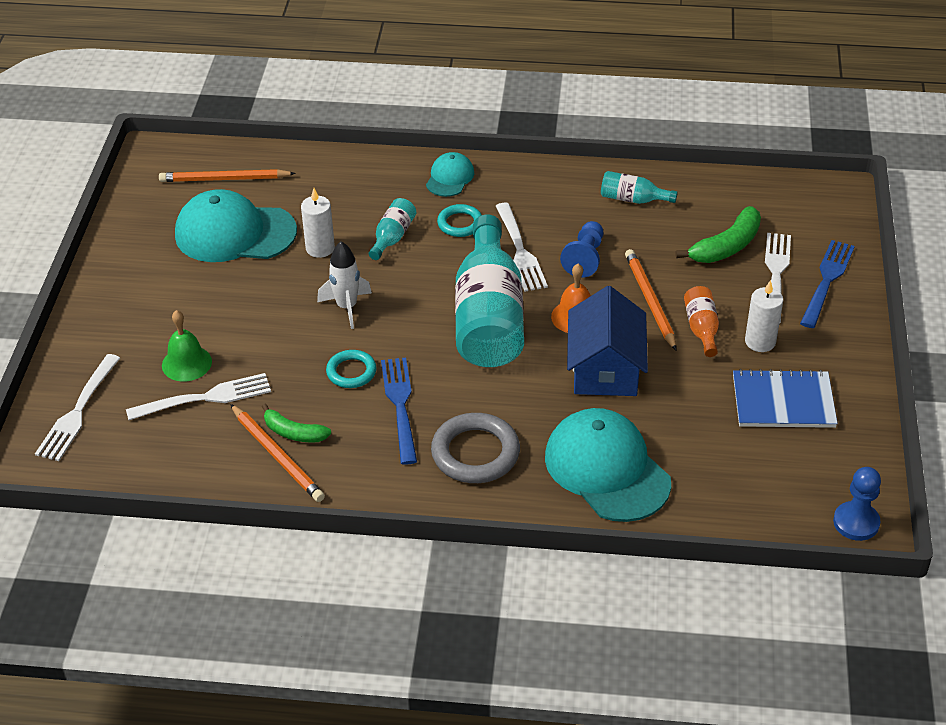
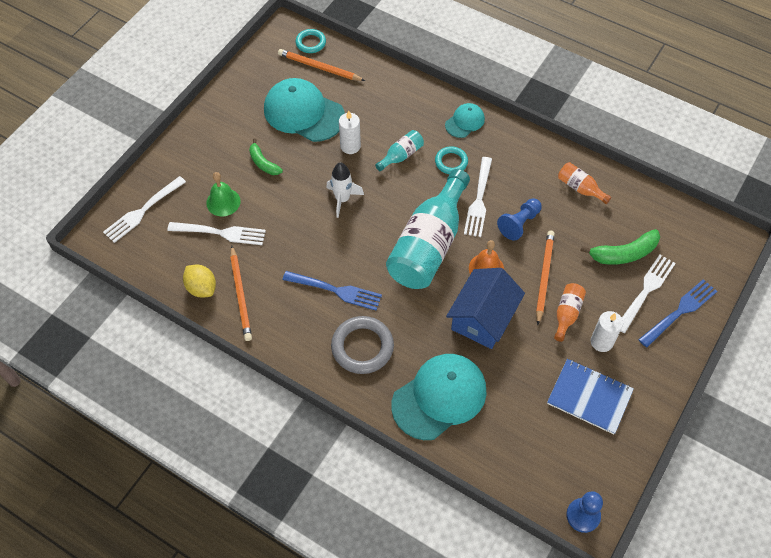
camera: 25 degrees right, 15 degrees up
(218, 467) = (201, 288): none -> yellow lemon
(294, 433) = (259, 282): green banana -> green banana (263, 163)
(351, 372) = (319, 251): turquoise ring -> turquoise ring (310, 43)
(400, 406) = (335, 290): blue fork -> blue fork turned 90 degrees clockwise
(607, 469) = (439, 397): turquoise cap -> turquoise cap turned 60 degrees clockwise
(633, 199) = (580, 188): turquoise bottle -> orange bottle

